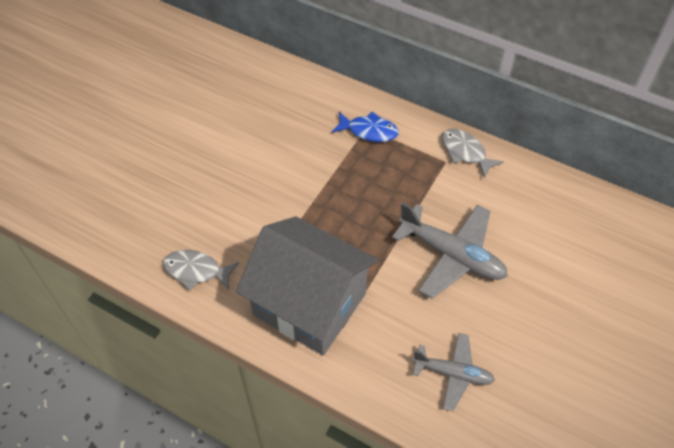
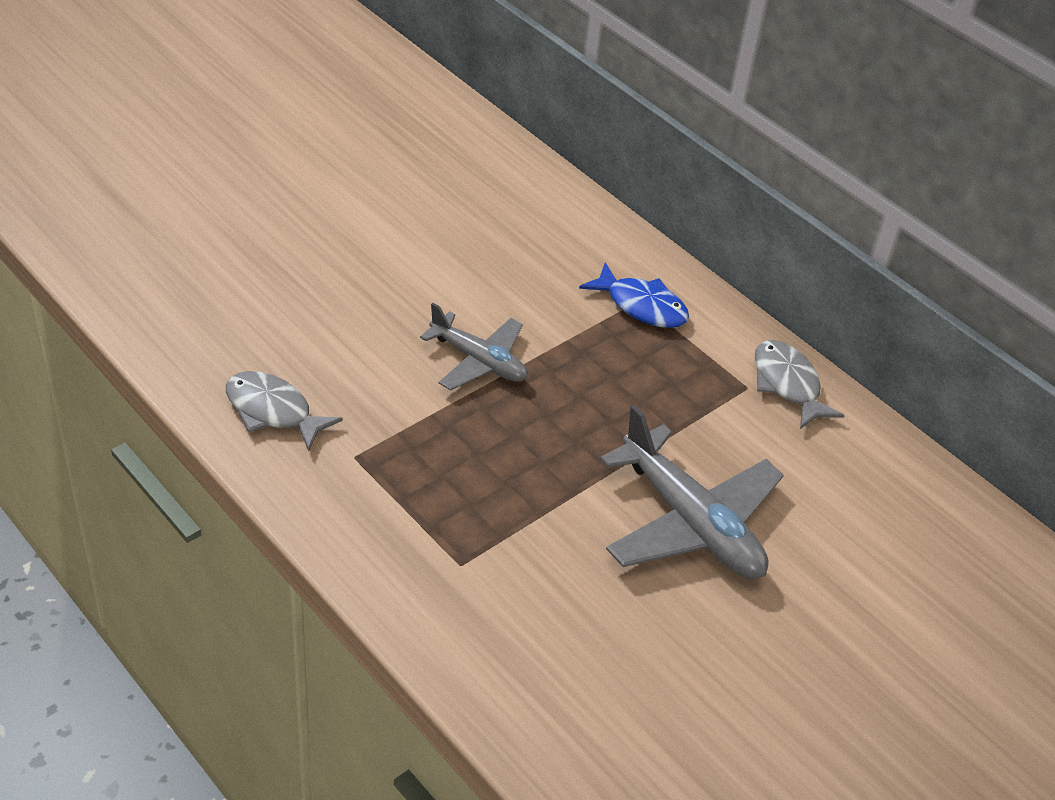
camera: 15 degrees right, 10 degrees down
(309, 304) = (425, 514): grey house -> none
(453, 373) = (608, 691): grey plane -> grey plane (478, 361)

